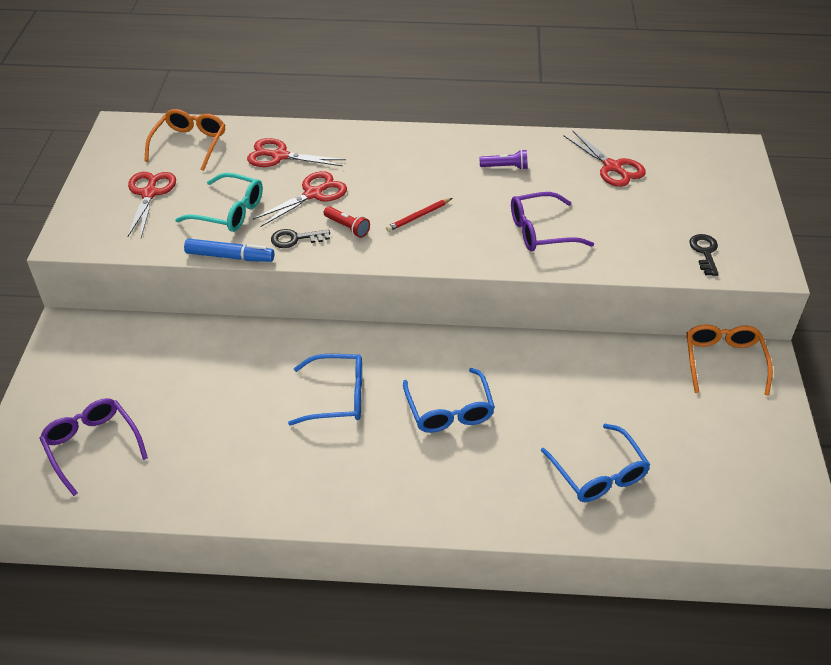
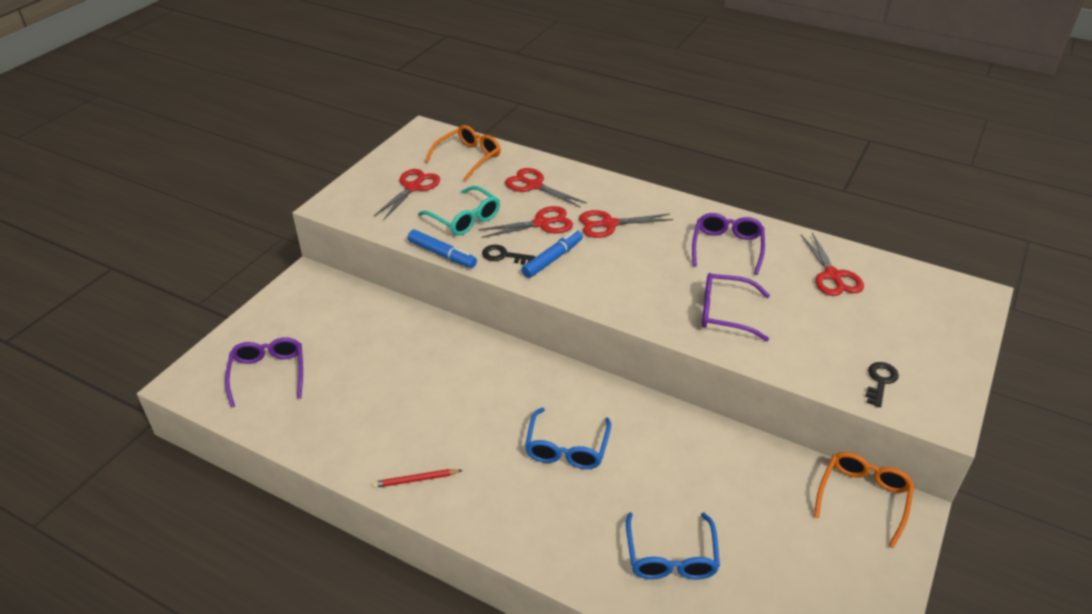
camera: 25 degrees right, 5 degrees down
(337, 397) = (478, 402): blue glasses -> none
(347, 227) = (552, 259): red flashlight -> blue marker
(381, 175) = (609, 224): none -> red scissors
(418, 216) = (620, 267): red pencil -> red pencil (415, 480)
(505, 167) = (727, 247): purple flashlight -> purple glasses

